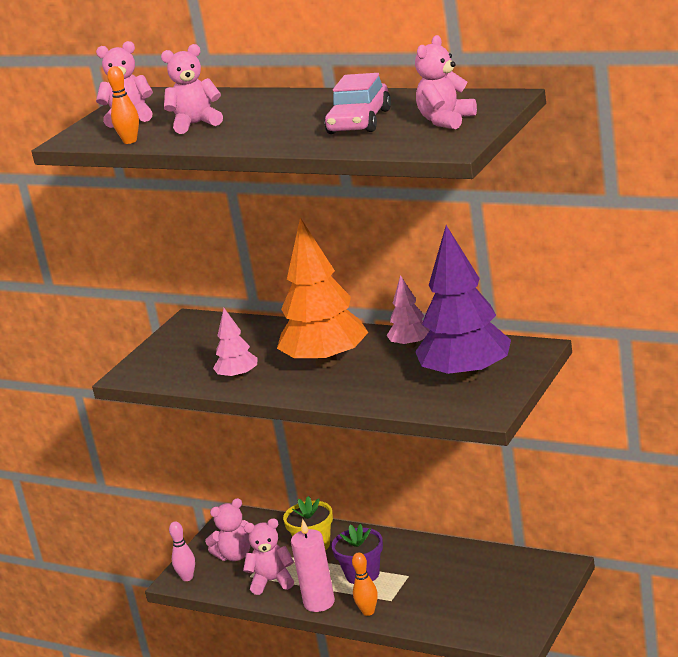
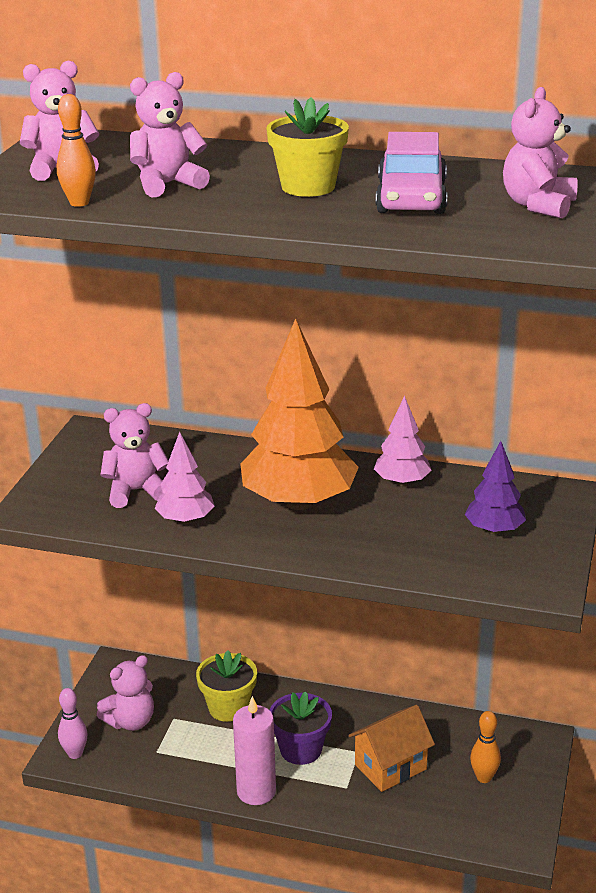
camera: 15 degrees left, 5 degrees up
(272, 581) = (188, 759): pink teddy bear -> pink teddy bear (136, 491)
(292, 119) = (308, 187): none -> yellow flower pot
(368, 612) = (322, 805): orange bowling pin -> orange bowling pin (484, 778)
(430, 586) = (390, 767): none -> orange house
(467, 376) = (494, 530): purple tree -> purple tree, size x0.50

